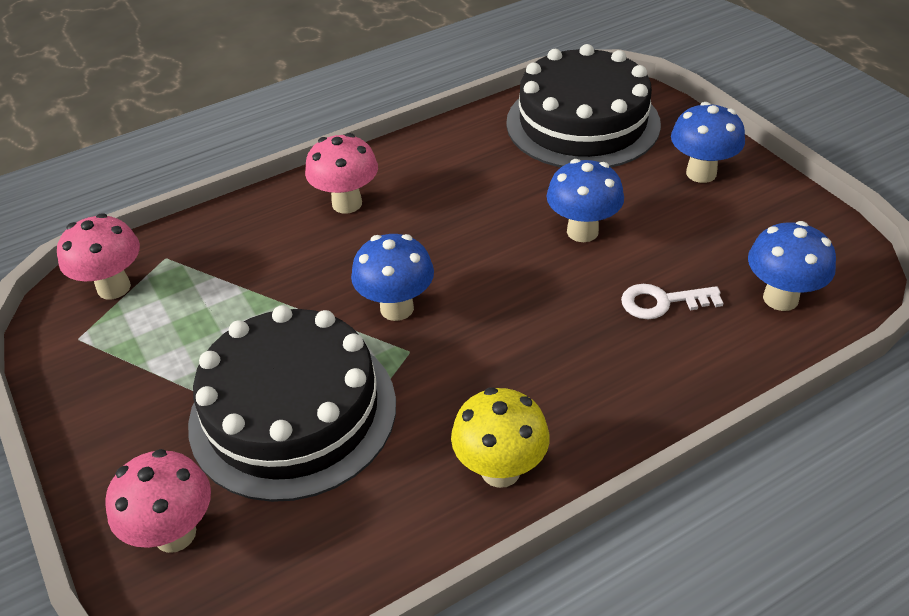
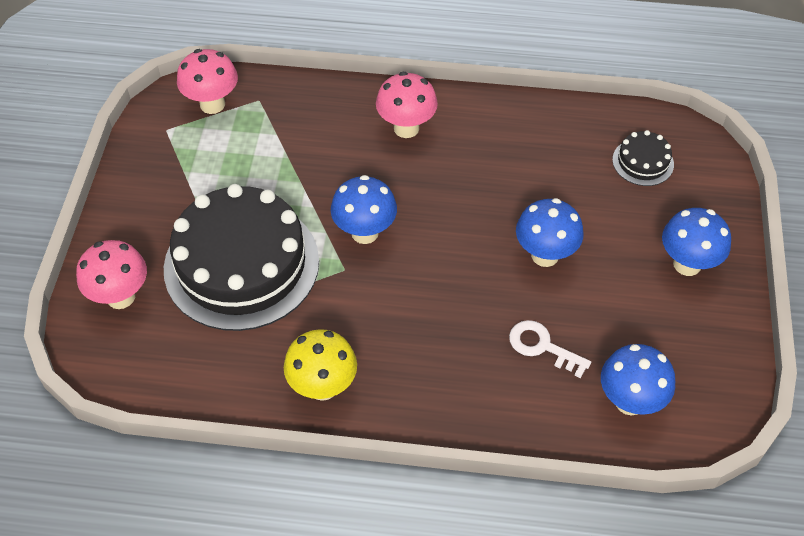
camera: 35 degrees right, 10 degrees up
(582, 123) = (643, 162): black cake -> black cake, size x0.42

